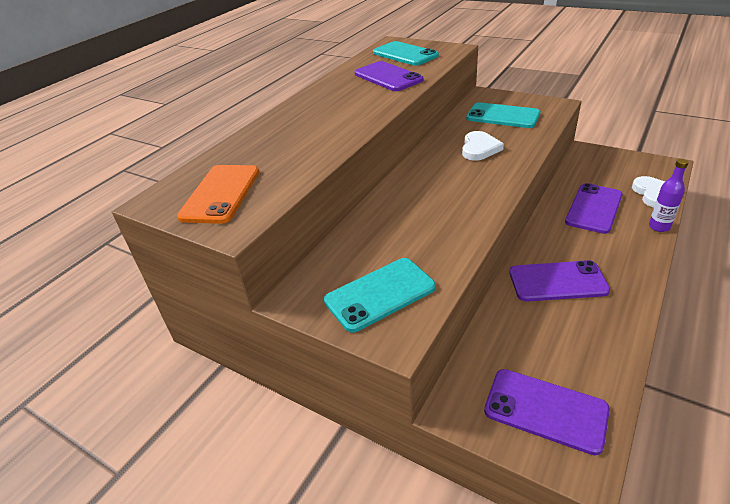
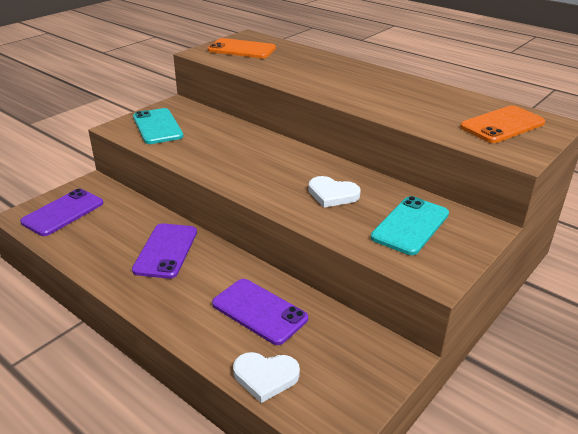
camera: 95 degrees right, 5 degrees down
(388, 77) = (427, 109): purple phone -> none
(405, 54) = (502, 125): turquoise phone -> orange phone
(659, 227) = (200, 349): purple bottle -> none

